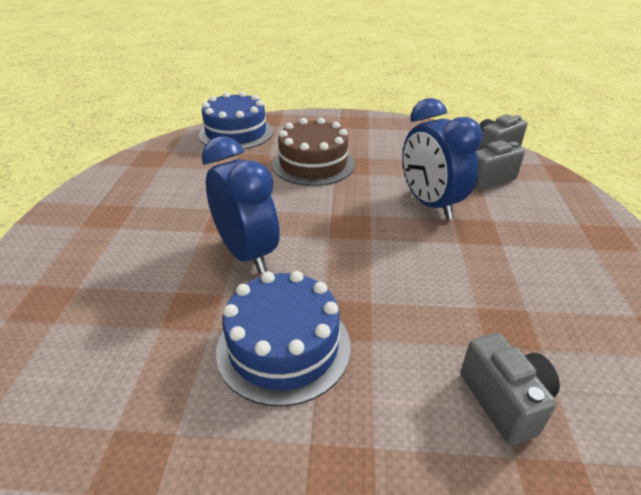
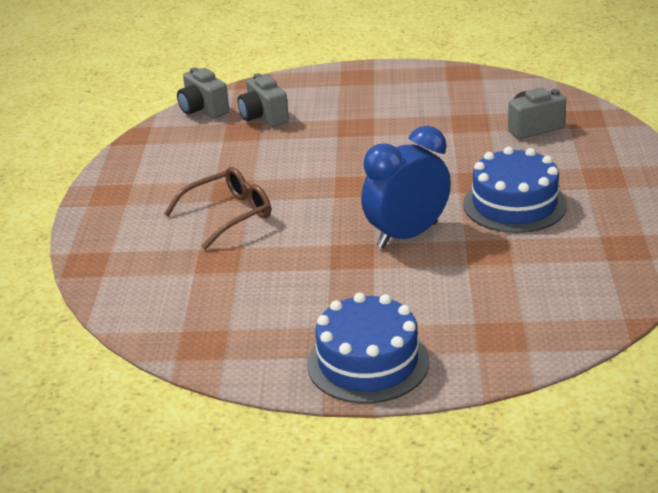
camera: 90 degrees left, 5 degrees down
(236, 133) = (131, 283): blue cake -> blue cake (368, 362)
(313, 164) = (229, 215): brown cake -> brown glasses
(430, 204) = (314, 146): blue clock -> none

